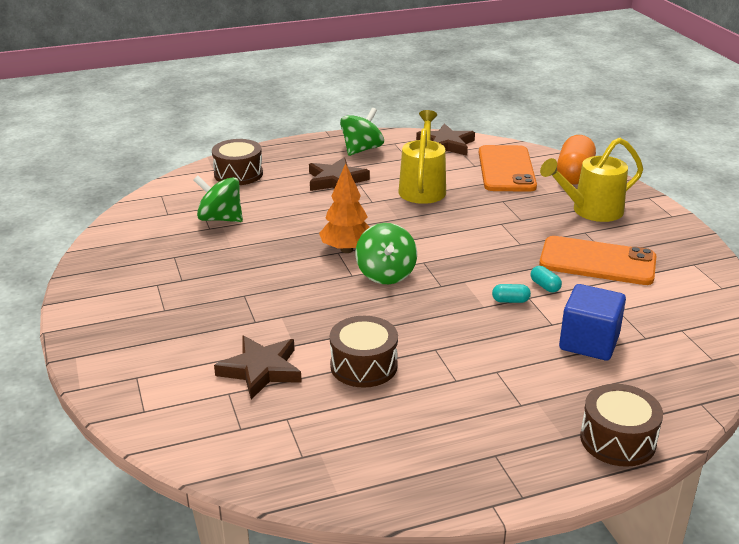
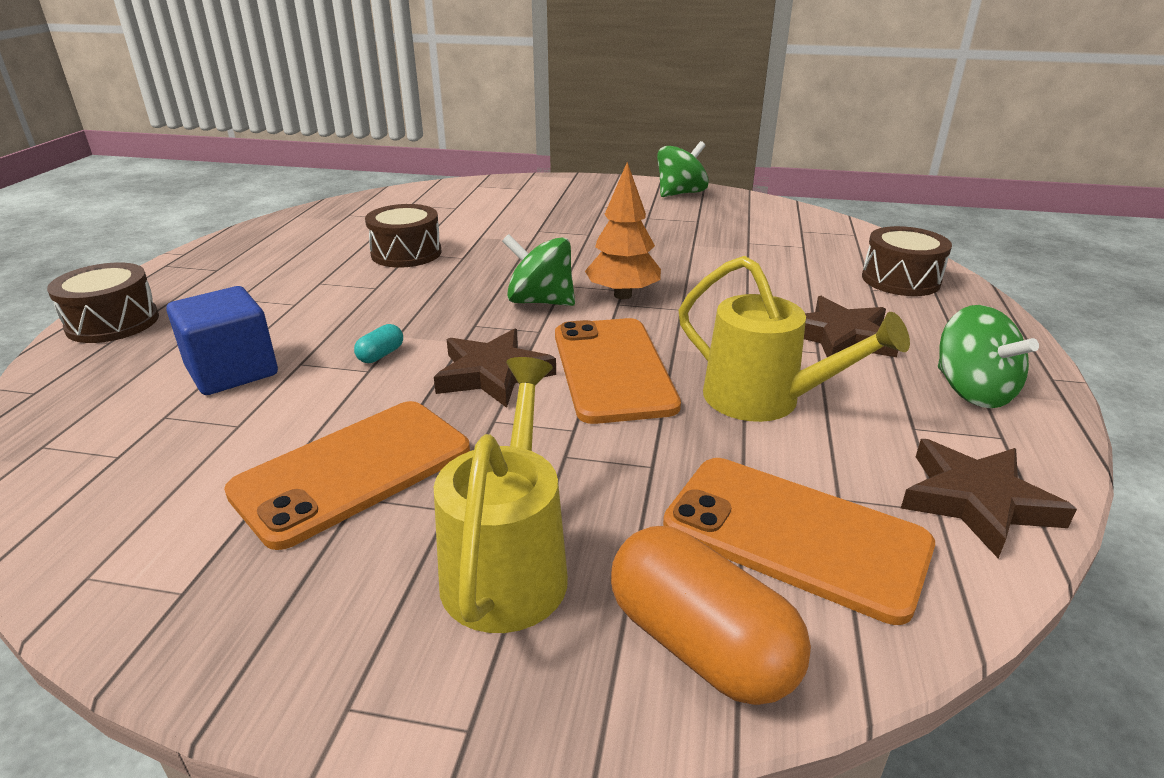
camera: 120 degrees right, 0 degrees up
(220, 219) = (767, 250): green spinning top -> green spinning top (680, 193)
(261, 370) = (465, 220): brown star -> brown star (493, 374)
(439, 228) = (612, 369): none -> orange phone
(545, 286) = (370, 392): turquoise capsule -> none

